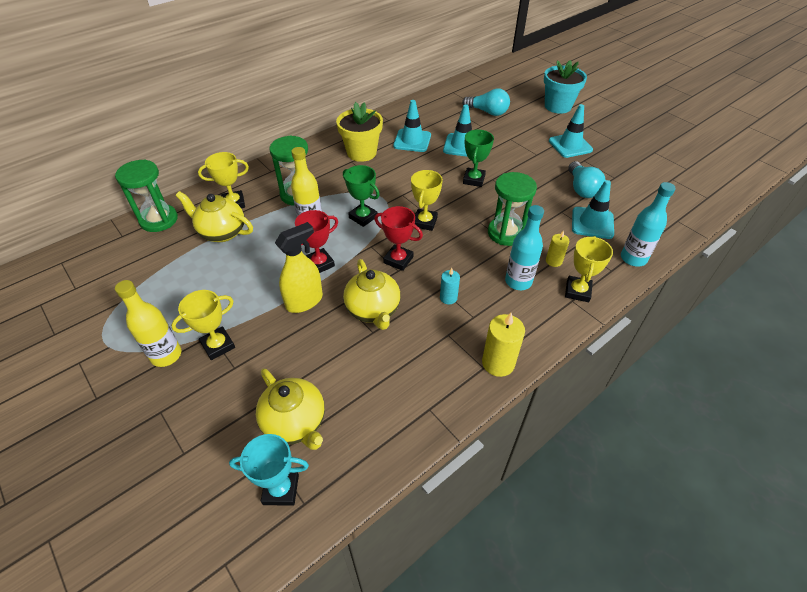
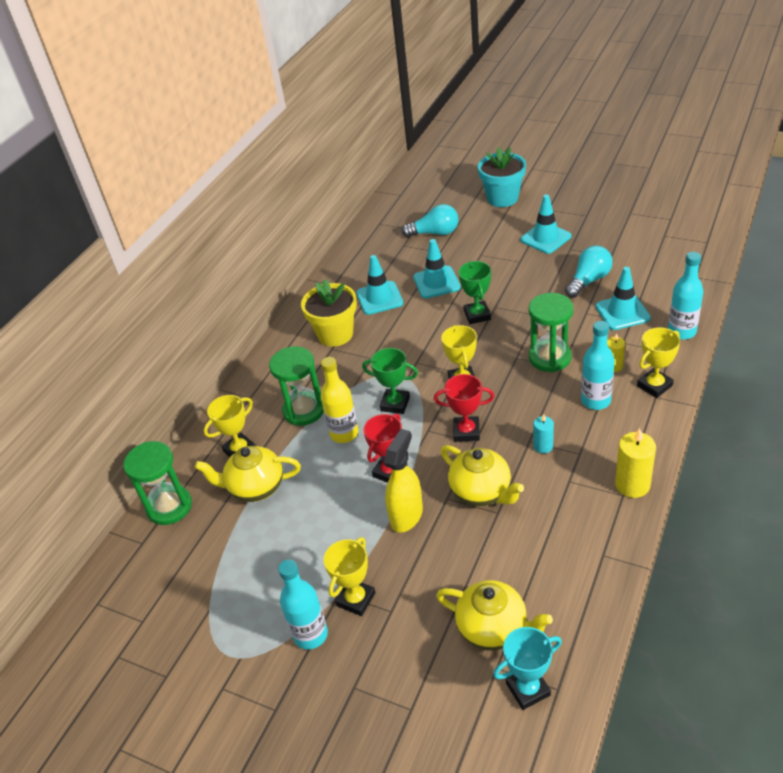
camera: 20 degrees left, 5 degrees down
(166, 355) = (310, 635): yellow bottle -> turquoise bottle
(577, 291) = (654, 386): yellow trophy -> yellow trophy turned 60 degrees clockwise
(581, 189) = (588, 281): turquoise light bulb -> turquoise light bulb turned 105 degrees counterclockwise

